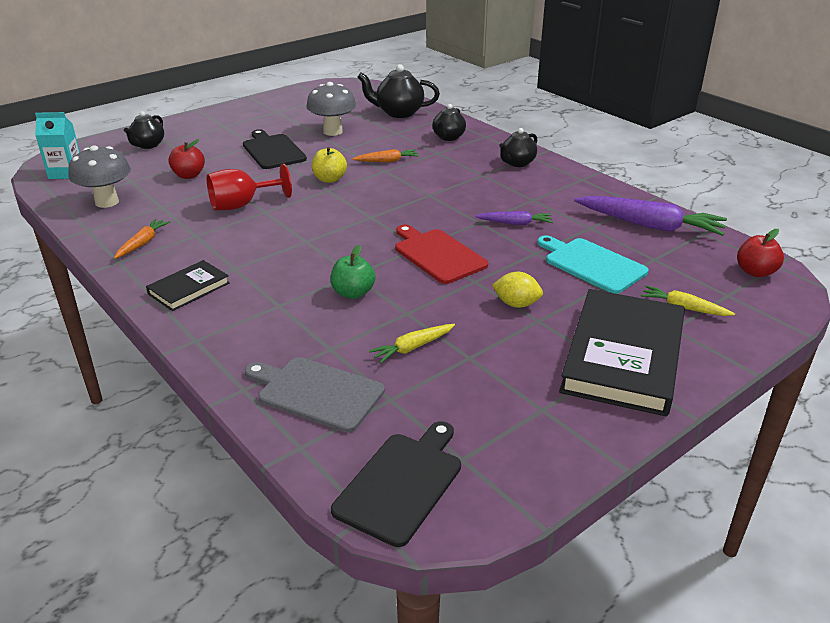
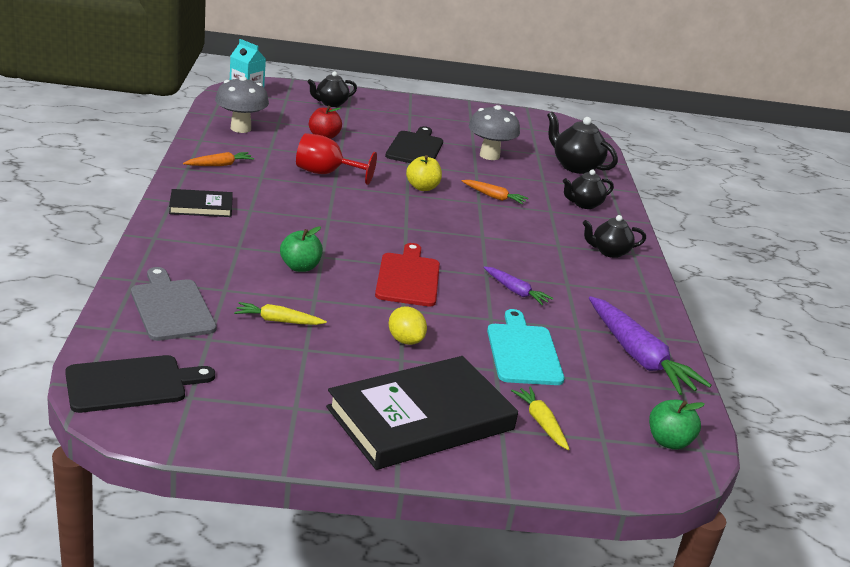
camera: 35 degrees right, 5 degrees down
(755, 272) = (668, 441): red apple -> green apple

